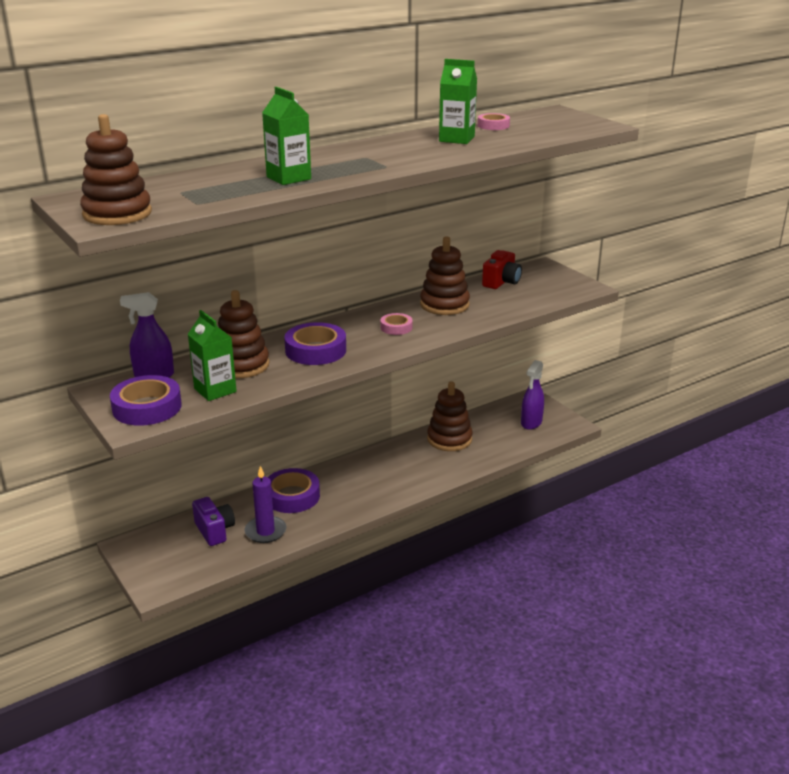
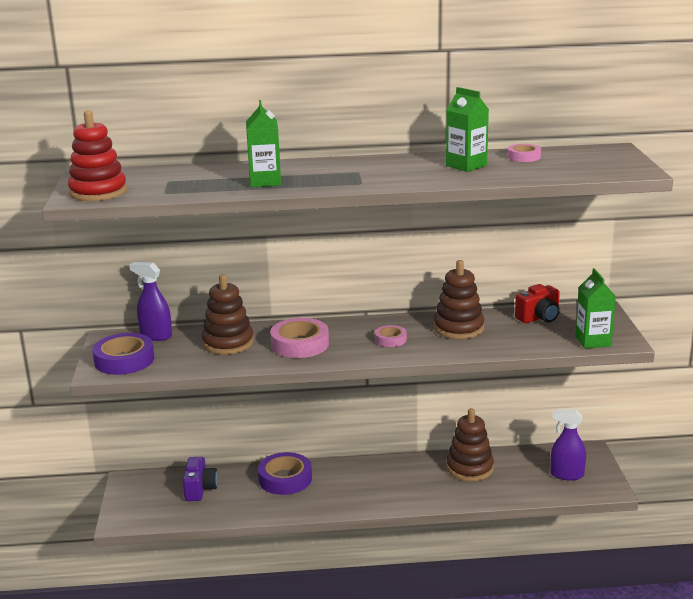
camera: 30 degrees right, 5 degrees down
(117, 214) = (98, 192): brown stacking toy -> red stacking toy
(215, 390) = (186, 359): green carton -> green carton (593, 341)
(265, 531) = (238, 502): purple candle -> none
(315, 350) = (300, 344): purple tape -> pink tape
(531, 423) = (566, 475): purple spray bottle -> purple spray bottle turned 45 degrees clockwise

